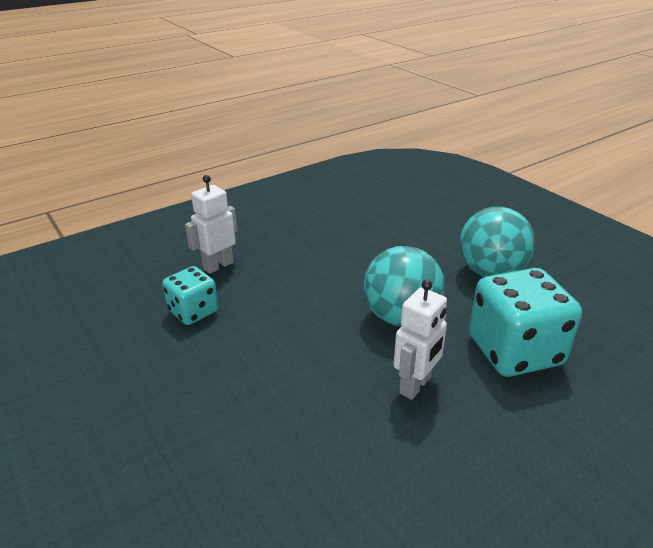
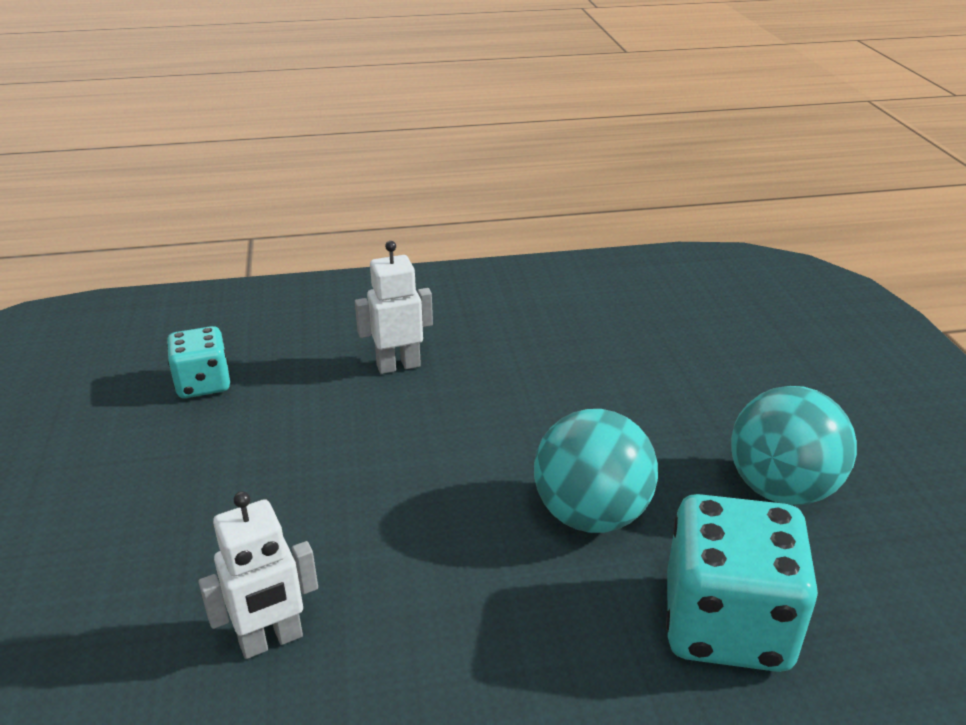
camera: 25 degrees right, 0 degrees up
(193, 311) = (328, 419): turquoise dice -> turquoise dice (203, 384)
(415, 385) = (540, 620): white robot -> white robot (271, 640)

